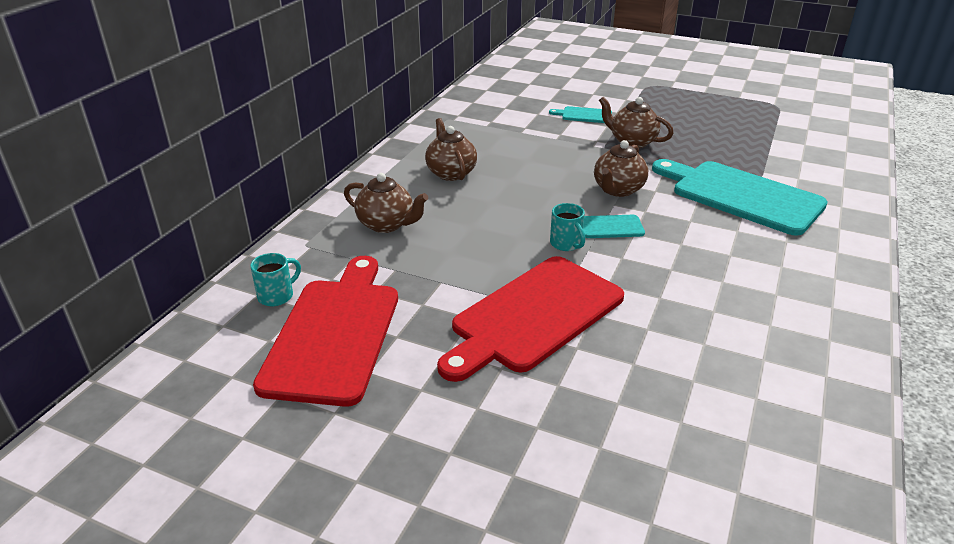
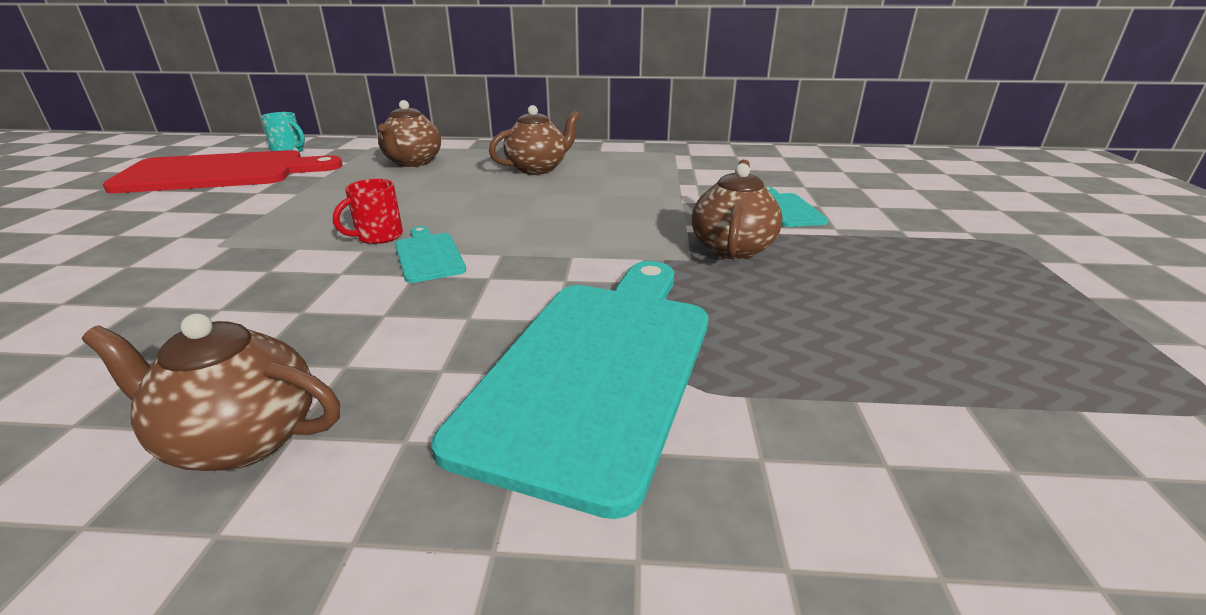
camera: 70 degrees right, 5 degrees down
(533, 316) = (210, 237): red cutting board -> none
(566, 244) = (378, 236): turquoise mug -> red mug
(618, 190) = (549, 252): brown teapot -> brown teapot (242, 439)

